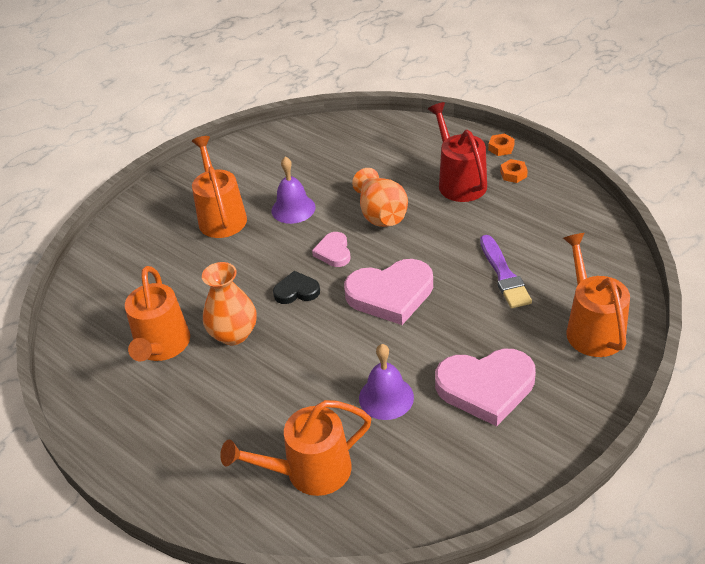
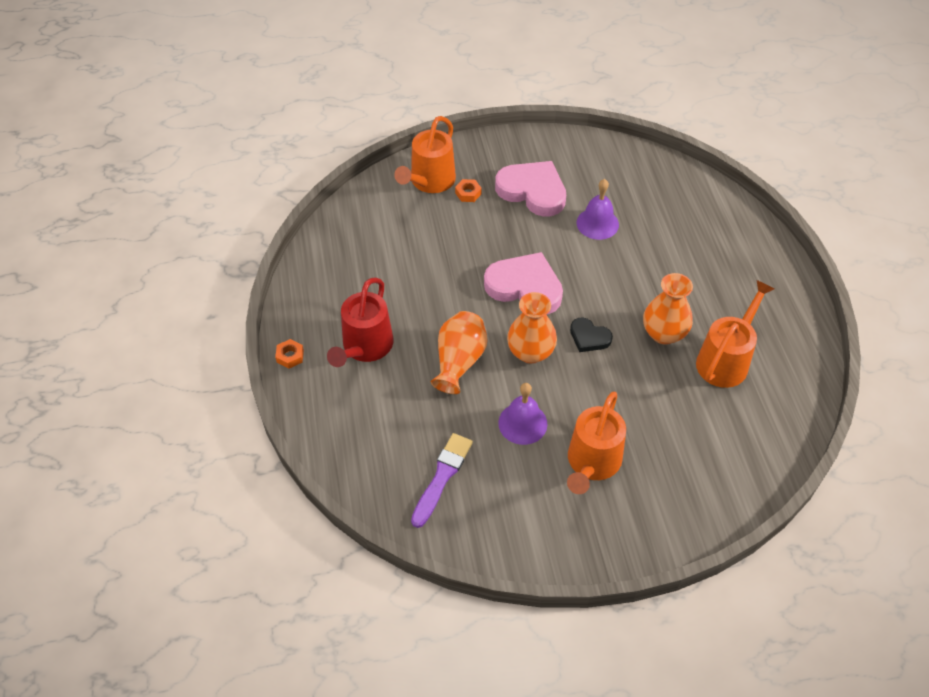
camera: 145 degrees left, 10 degrees up
(309, 472) = (681, 213): orange watering can -> none
(333, 252) = (530, 352): pink heart -> orange vase
(504, 275) = (435, 248): purple brush -> purple brush (442, 477)
(513, 174) = (318, 323): orange nut -> orange nut (468, 193)

